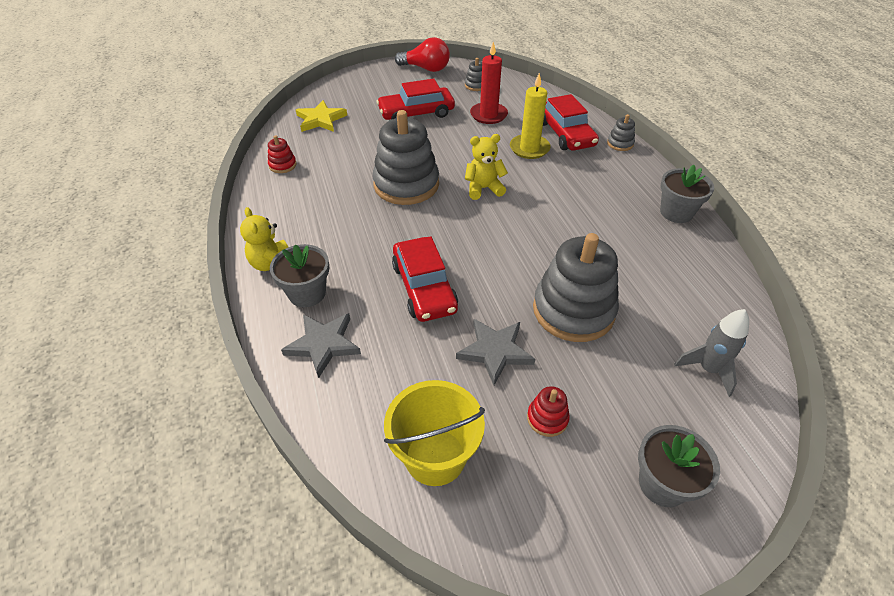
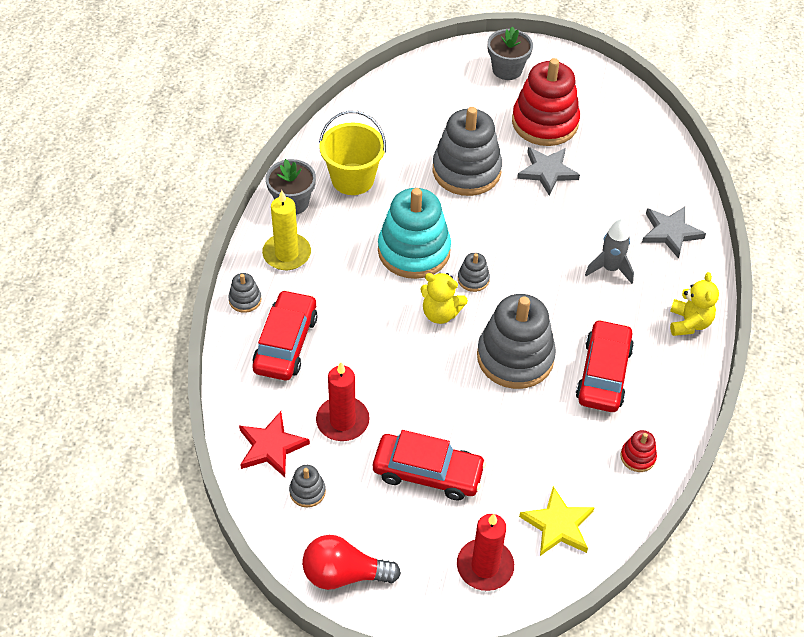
camera: 150 degrees left, 5 degrees up
(307, 293) = (667, 280): grey flower pot -> none
(353, 93) = (485, 566): none -> red candle
(424, 287) = (567, 240): red car -> red car (603, 373)
(426, 68) = (344, 574): red light bulb -> red light bulb turned 45 degrees counterclockwise
(435, 456) = (628, 135): yellow bucket -> yellow bucket (352, 179)
(480, 220) = (473, 279): none -> grey stacking toy
(515, 93) = (271, 446): none -> red star
(529, 148) = (346, 342): yellow candle -> yellow candle (286, 254)
(546, 220) = (414, 251): none -> turquoise stacking toy
(547, 418) = (545, 122): red stacking toy -> red stacking toy, size x2.31
(708, 369) = (416, 99): grey rocket -> grey rocket (610, 269)

